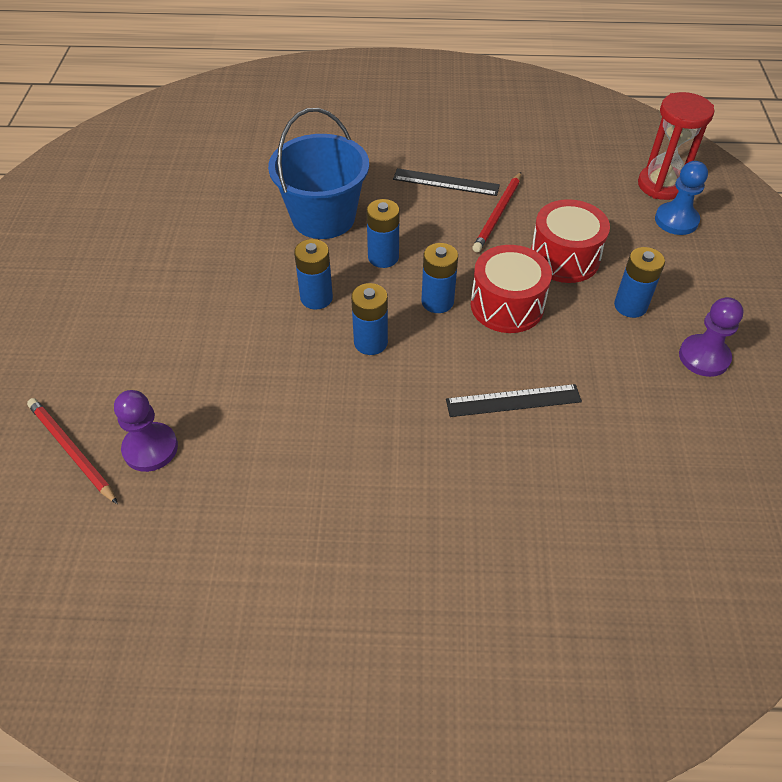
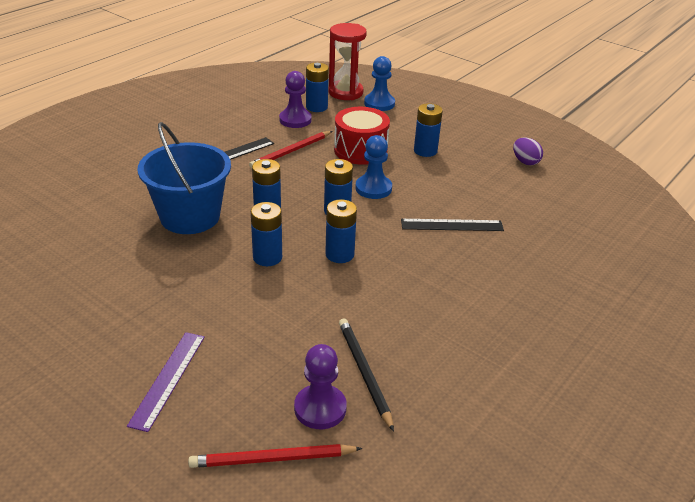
camera: 55 degrees left, 15 degrees down
(114, 334) = (168, 379): none -> purple ruler
(218, 454) = (364, 373): none -> black pencil
(498, 214) = (291, 151): red pencil -> red pencil turned 75 degrees clockwise
(507, 305) = (373, 188): red drum -> blue pawn
(513, 400) = (452, 225): black ruler -> black ruler turned 60 degrees clockwise
(602, 183) = (316, 107): none -> blue battery
(704, 357) = (488, 150): purple pawn -> purple pawn (295, 120)
(726, 403) = (525, 162): none -> purple egg

